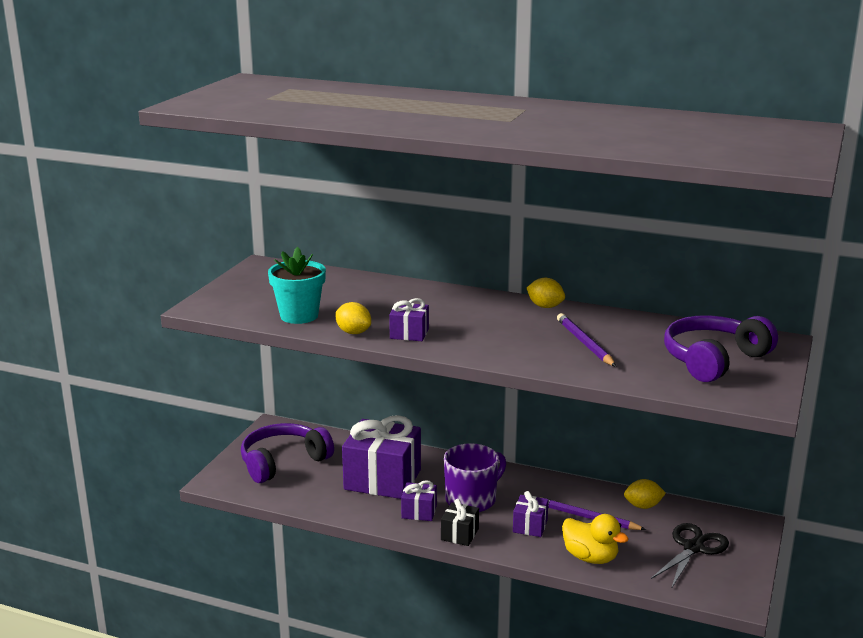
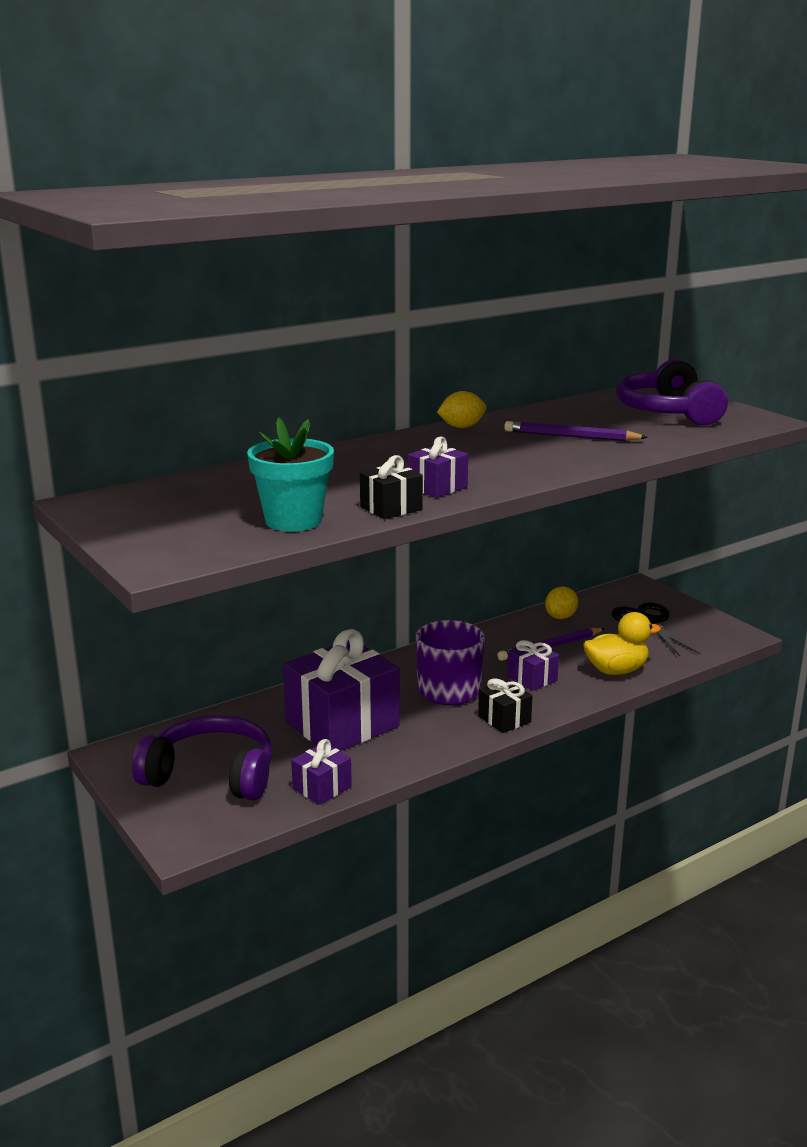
camera: 55 degrees left, 0 degrees up
(283, 462) = (211, 775): purple headphones -> purple headphones turned 105 degrees clockwise
(353, 332) = (391, 508): yellow lemon -> black gift
(419, 512) = (435, 726): purple gift -> purple gift (322, 788)

